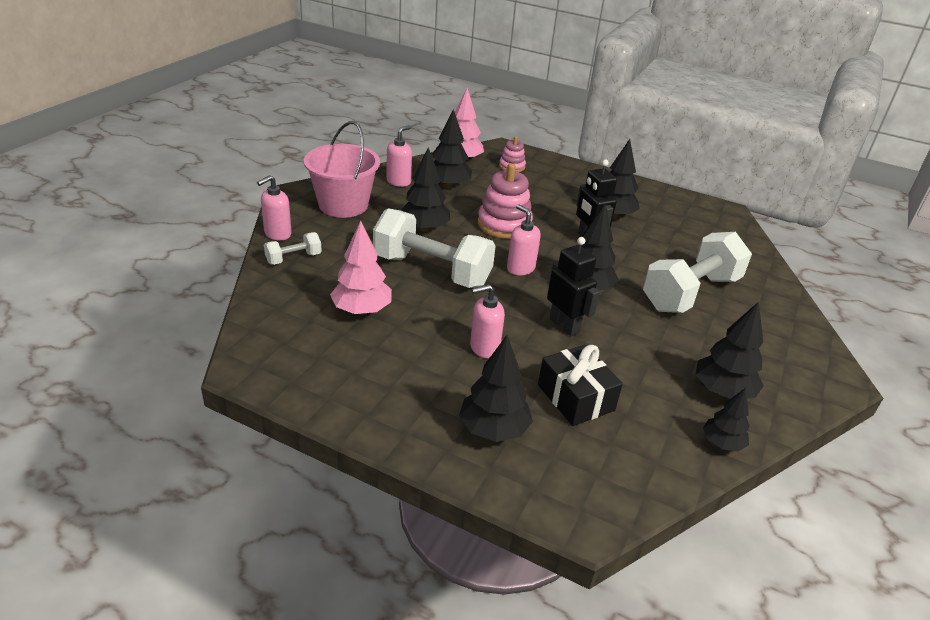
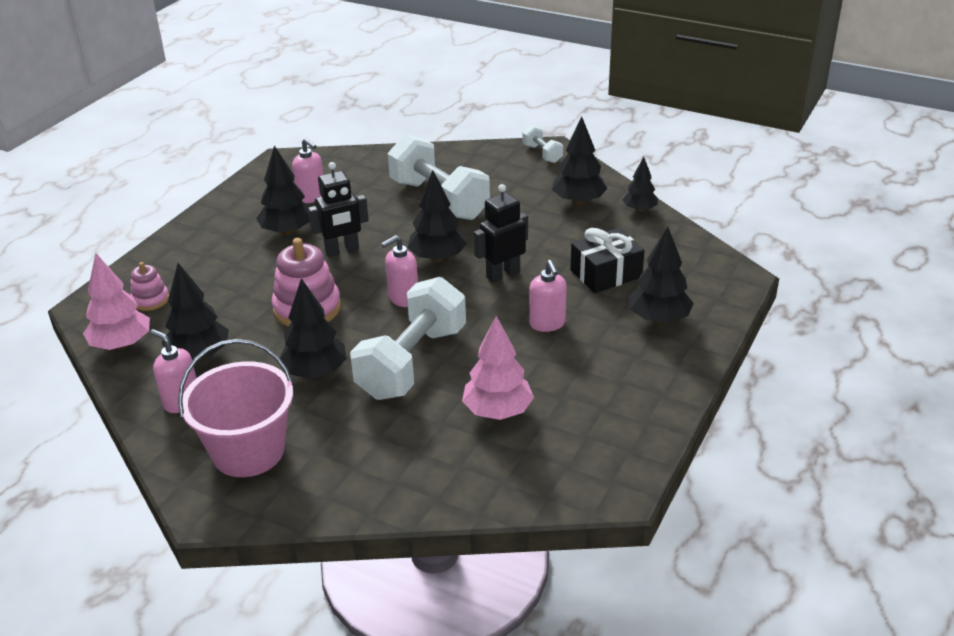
camera: 85 degrees left, 0 degrees up
(277, 234) = (329, 509): pink soap dispenser -> pink soap dispenser (311, 197)
(293, 258) = (392, 483): white dumbbell -> white dumbbell (542, 154)

